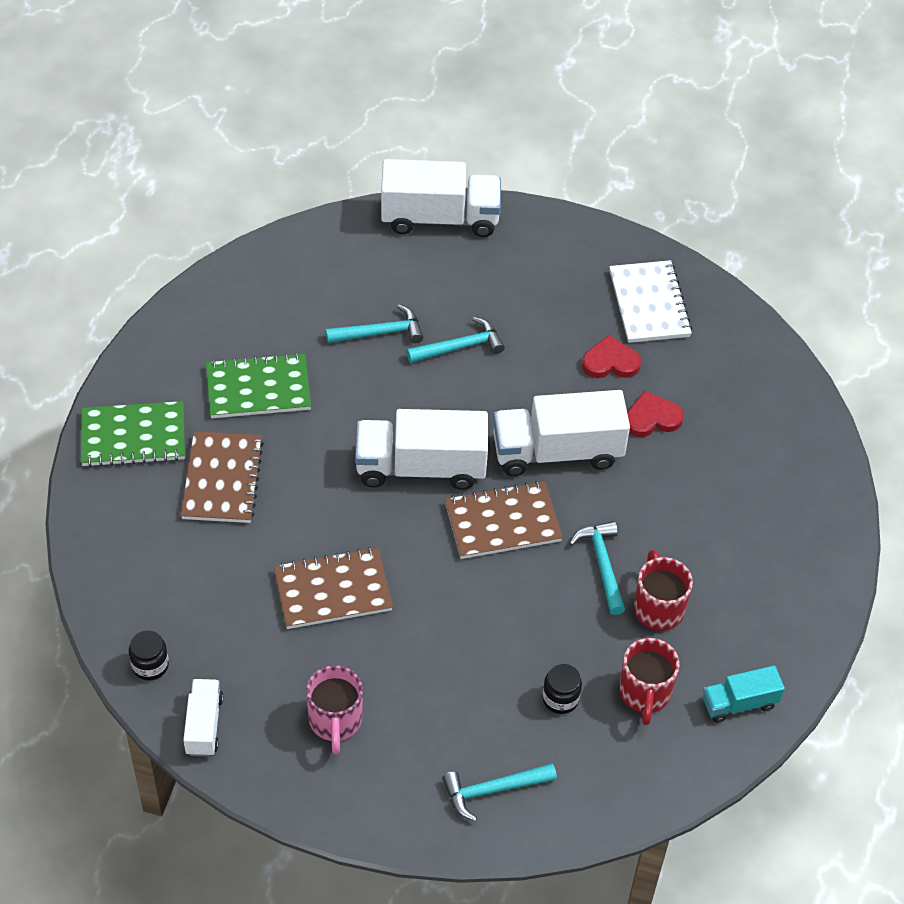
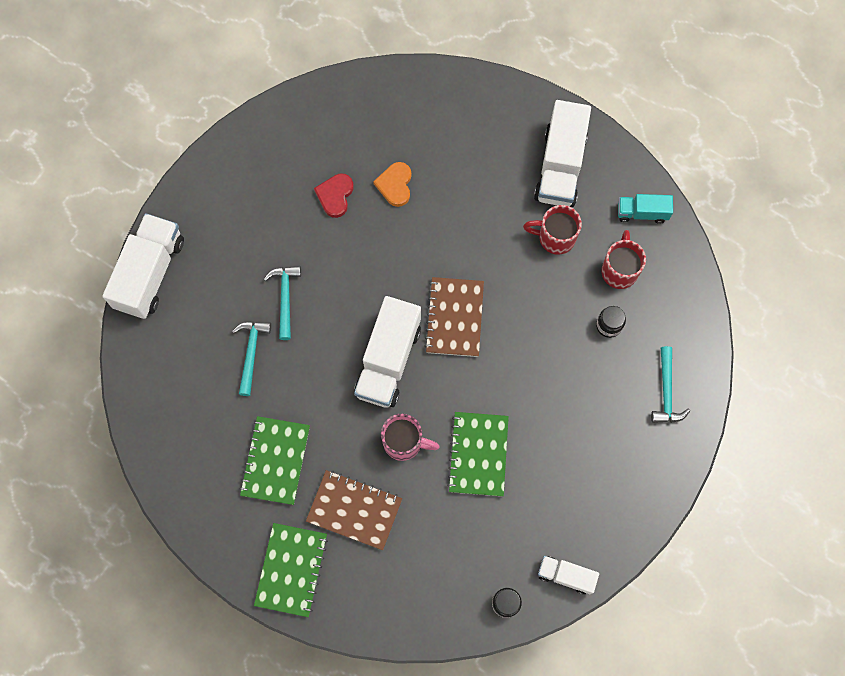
camera: 70 degrees left, 20 degrees up
(333, 590) = (478, 454): brown notebook -> green notebook
(335, 721) = (587, 482): pink mug -> pink mug (404, 442)
(557, 452) = (404, 260): white truck -> white truck (560, 166)
(602, 565) = (510, 262): turquoise hammer -> none
(644, 694) = (619, 270): red mug -> red mug turned 105 degrees counterclockwise
(649, 304) = (290, 150): white notebook -> none
(652, 418) = (395, 185): red heart -> orange heart
(739, 703) = (642, 213): turquoise truck -> turquoise truck turned 90 degrees clockwise

